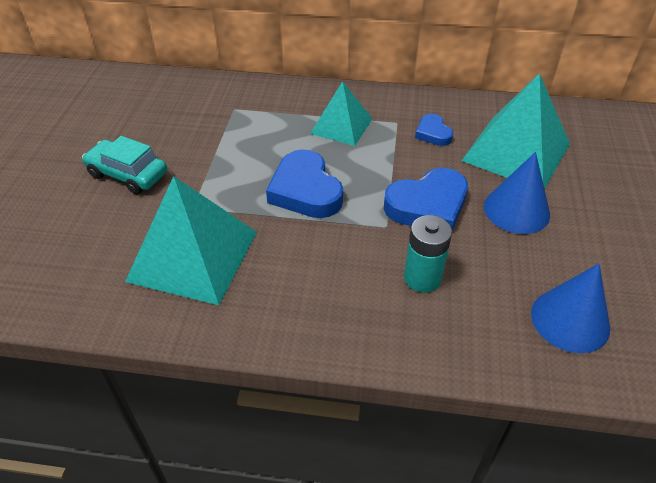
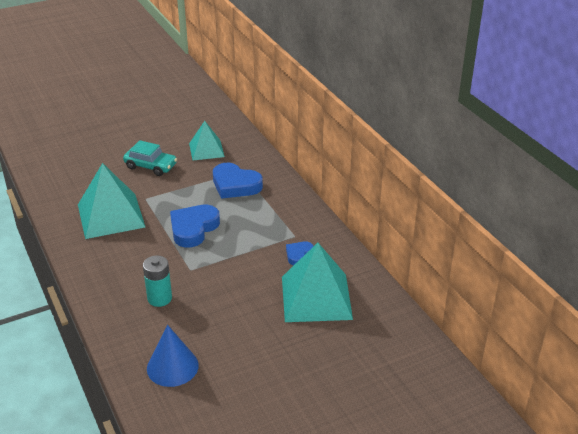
camera: 55 degrees right, 10 degrees down
(128, 174) = (151, 166): turquoise car -> turquoise car turned 120 degrees clockwise
(341, 126) = (267, 216): turquoise pyramid -> turquoise pyramid (206, 150)
(428, 206) = (223, 278): blue heart -> blue heart (235, 185)
(516, 210) = (253, 316): blue cone -> none

